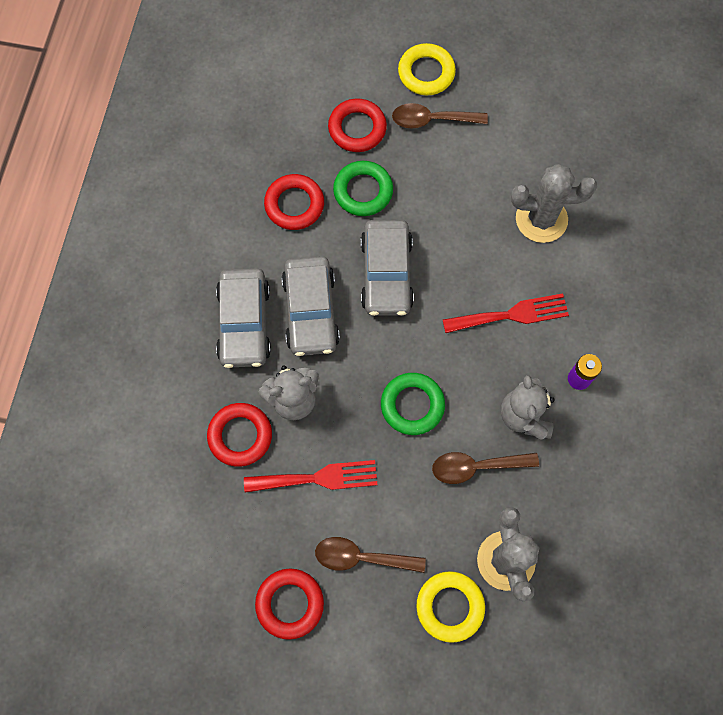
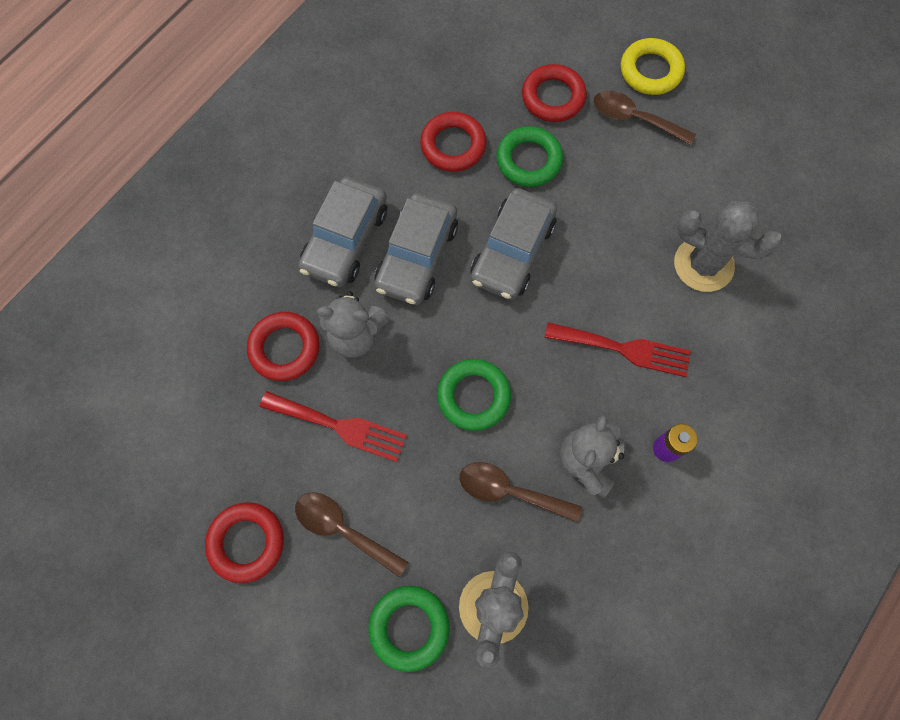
camera: 25 degrees right, 0 degrees up
(450, 606) = (409, 627): yellow ring -> green ring

